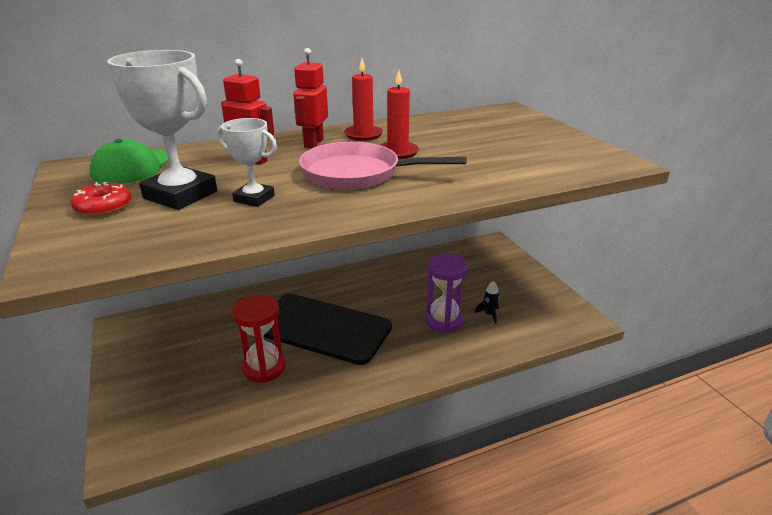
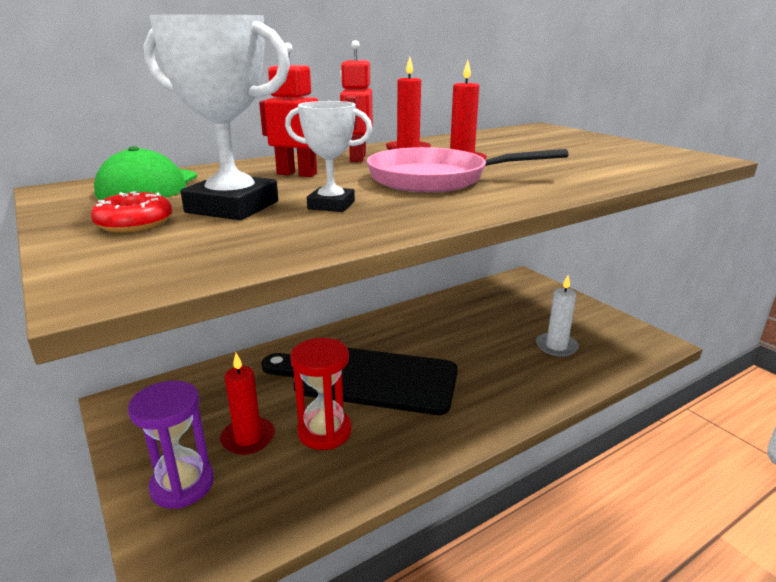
camera: 10 degrees left, 5 degrees down
(205, 366) = (248, 438): none -> red candle
(444, 321) = (511, 357): purple hourglass -> purple hourglass (182, 485)
(489, 314) = (556, 346): black rocket -> white candle

